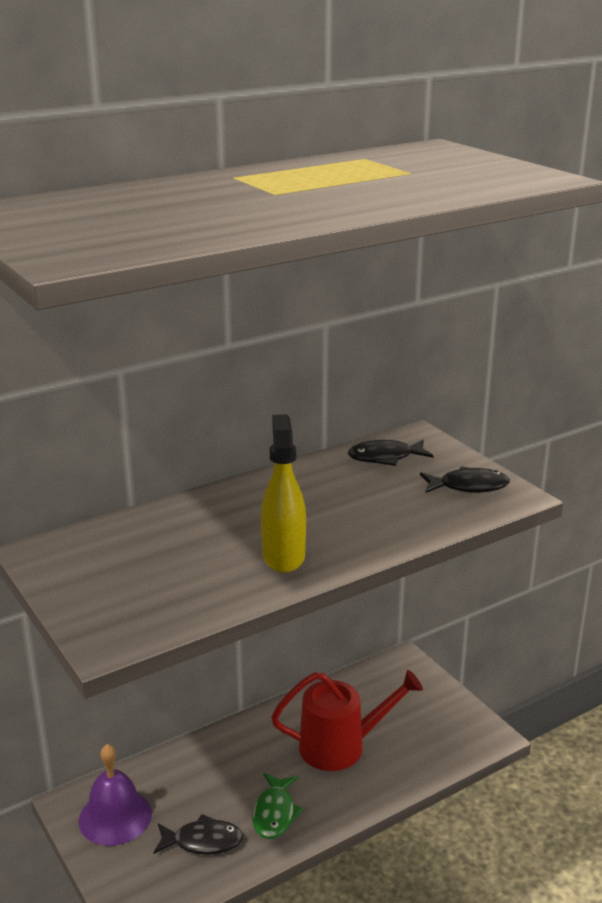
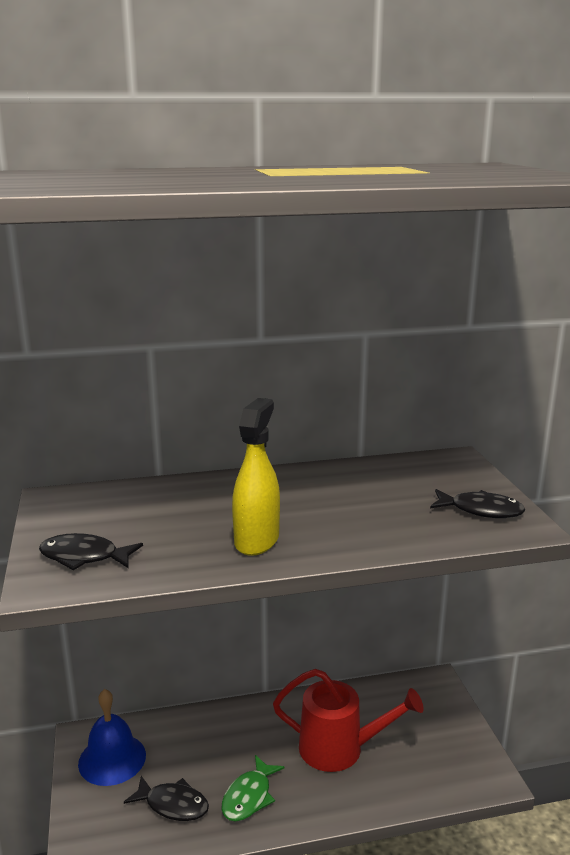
camera: 20 degrees right, 5 degrees down
(115, 816) = (112, 759): purple bell -> blue bell
(385, 457) = (413, 472): black fish -> black fish (84, 557)

